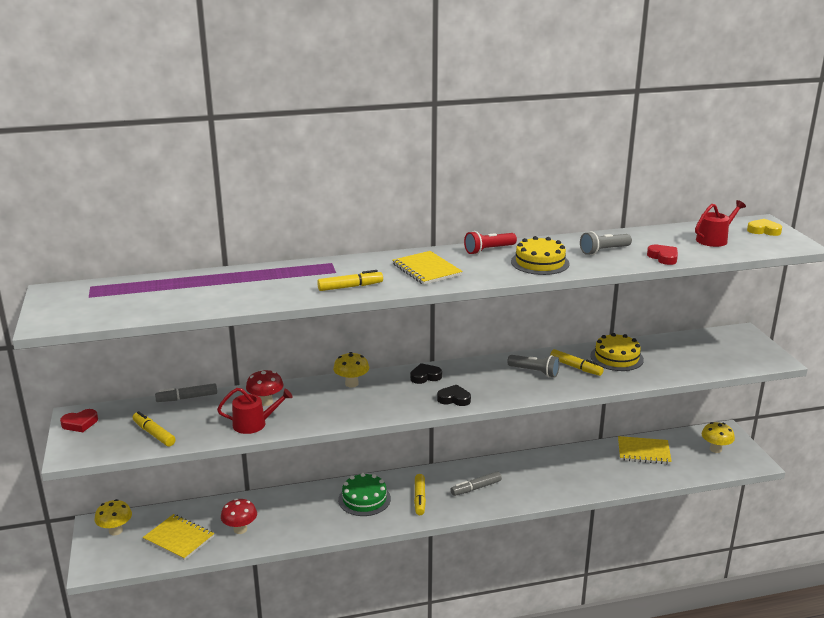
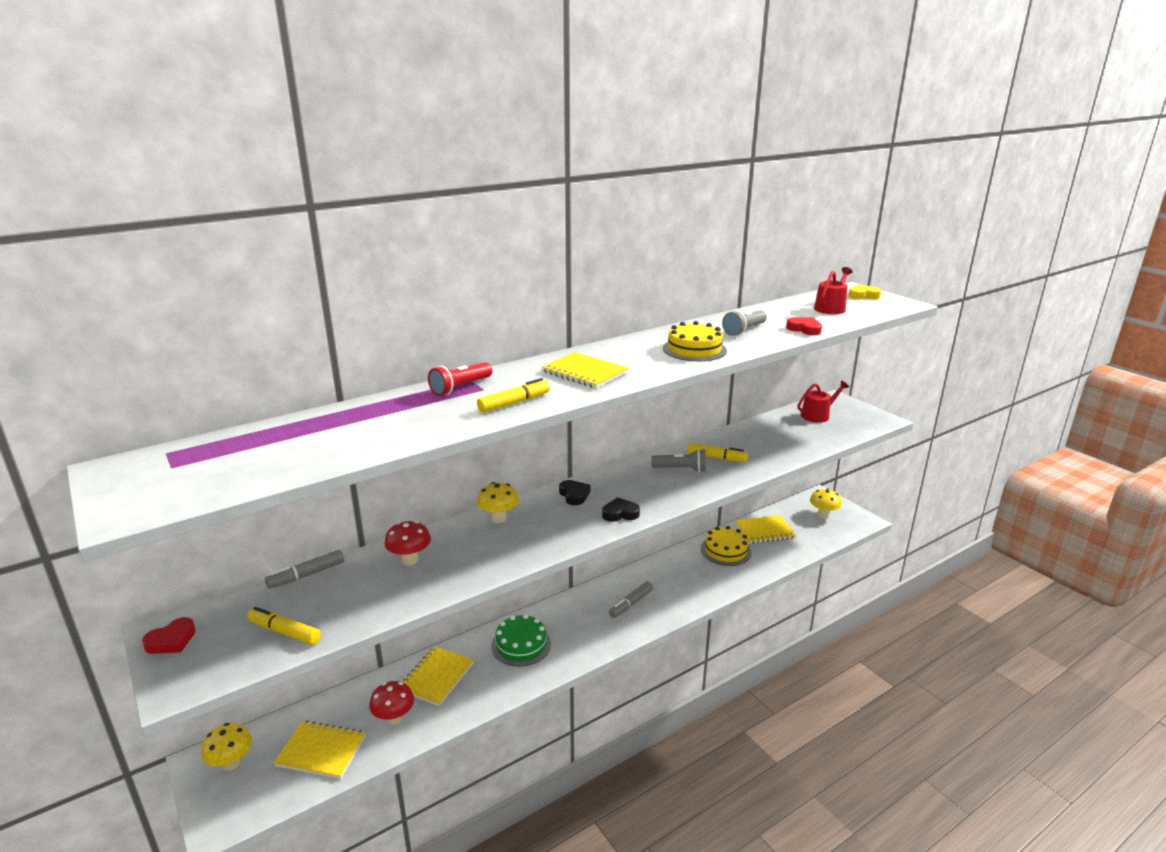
camera: 20 degrees left, 0 degrees up
(254, 424) = (410, 590): red watering can -> red watering can (818, 415)
(285, 507) = (436, 677): none -> yellow notebook
(419, 498) = (580, 629): yellow marker -> none
(425, 376) = (574, 495): black heart -> black heart turned 105 degrees clockwise
(489, 250) = (631, 344): red flashlight -> red flashlight (460, 388)
(616, 357) = (747, 441): yellow cake -> yellow cake (725, 550)

